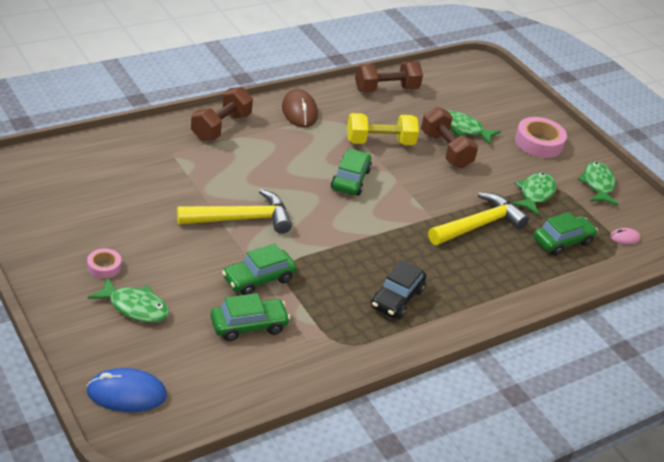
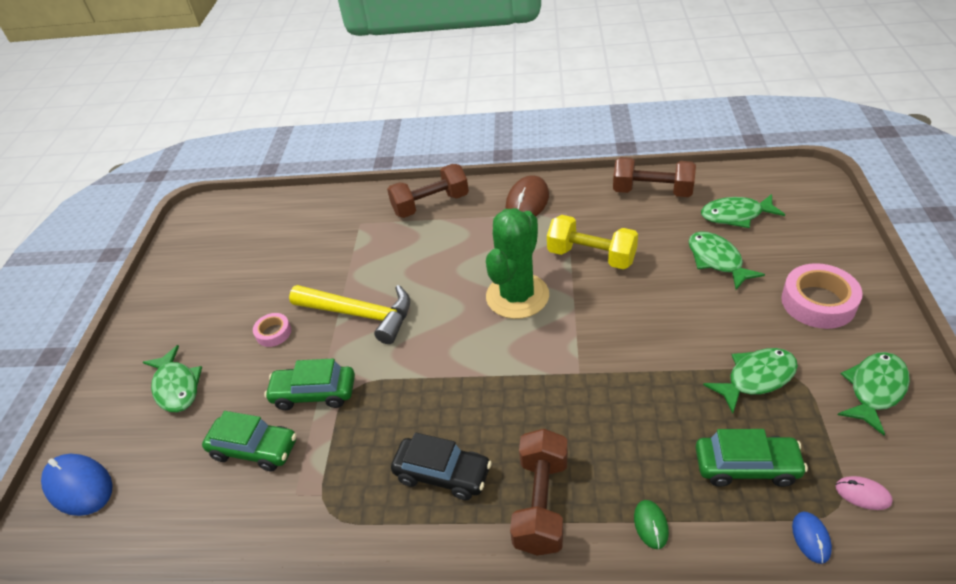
camera: 45 degrees right, 5 degrees up
(104, 267) = (192, 332): pink tape -> pink tape (273, 333)
(350, 179) = (517, 296): green car -> green cactus
(396, 298) = (442, 474): black car -> black car turned 135 degrees counterclockwise
(445, 150) = (669, 284): brown dumbbell -> brown dumbbell (541, 503)
(453, 97) = (736, 215): none -> green fish
(479, 225) = (635, 402): yellow hammer -> none
(536, 285) = (651, 525): none -> green mouse
(615, 265) = (811, 538): none -> blue mouse

